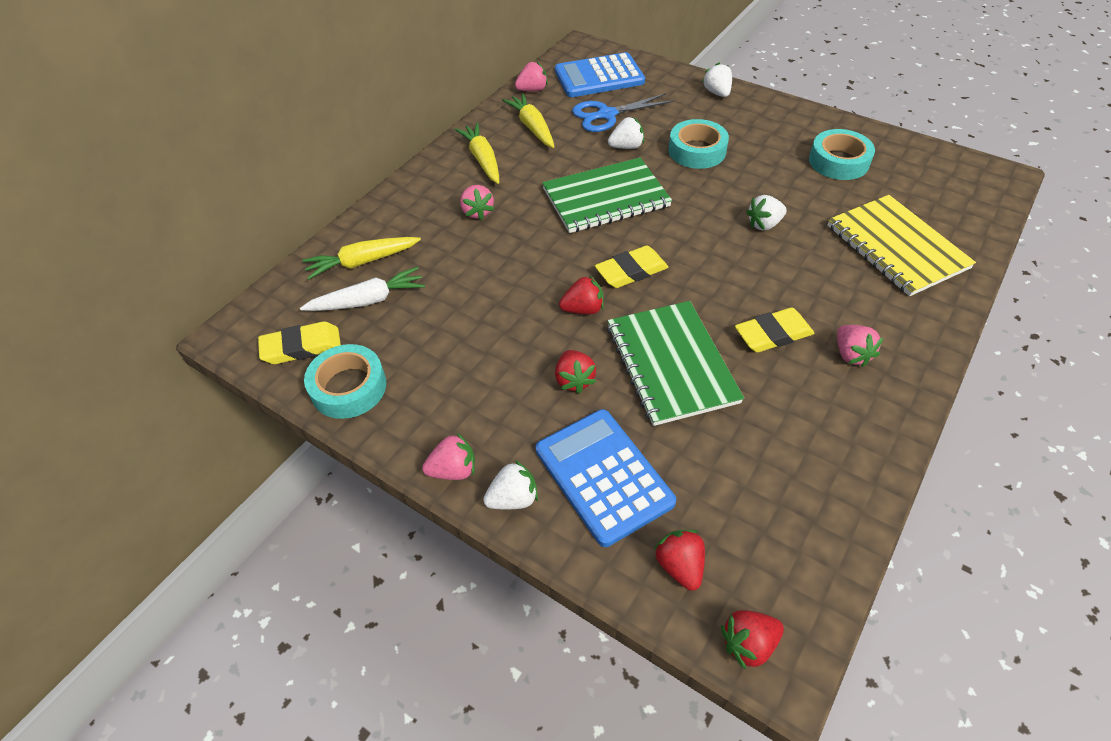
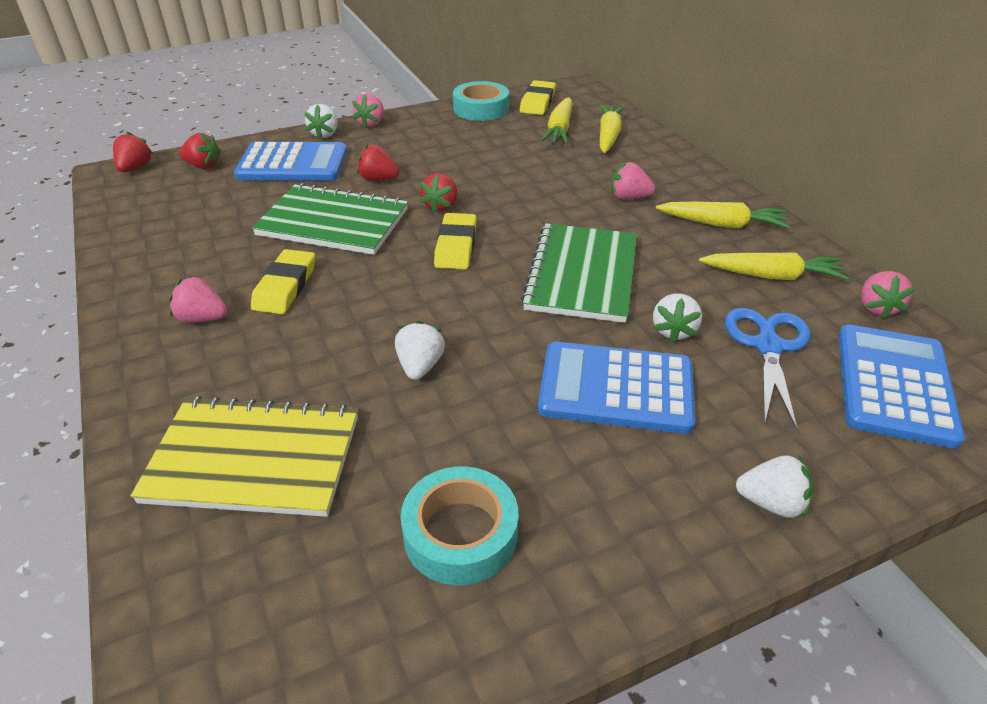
camera: 120 degrees right, 10 degrees down
(368, 300) = (559, 129): white carrot -> yellow carrot
(697, 151) = (616, 388): turquoise tape -> blue calculator

